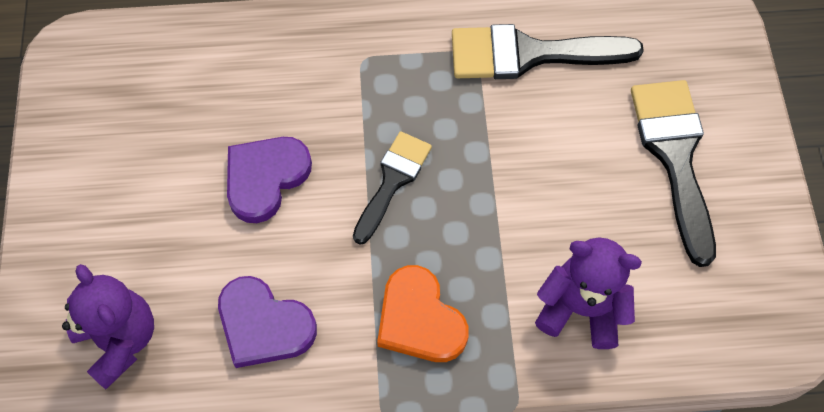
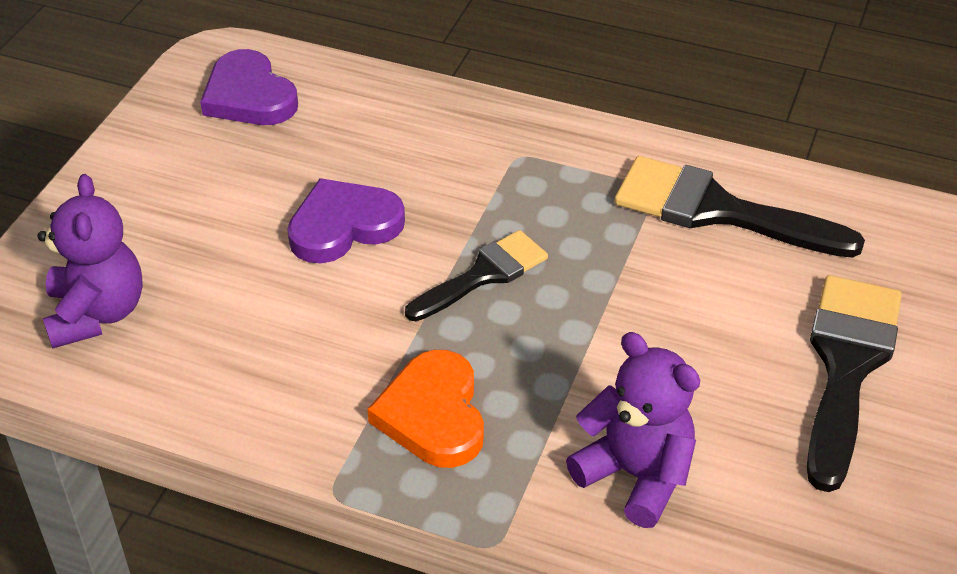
camera: 25 degrees right, 20 degrees down
(264, 325) = (255, 356): purple heart -> purple heart (249, 96)

